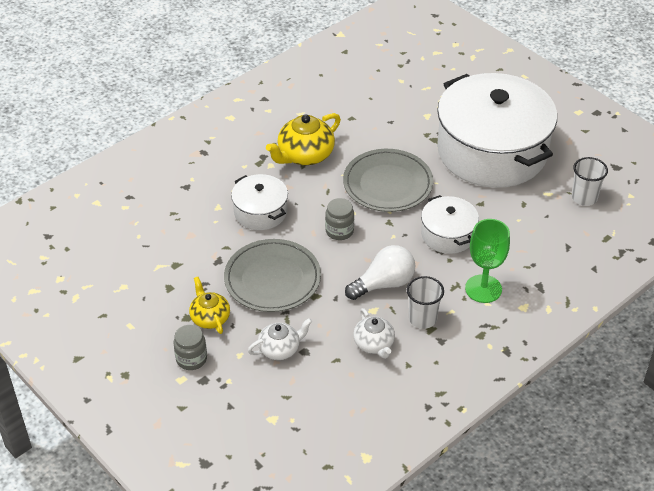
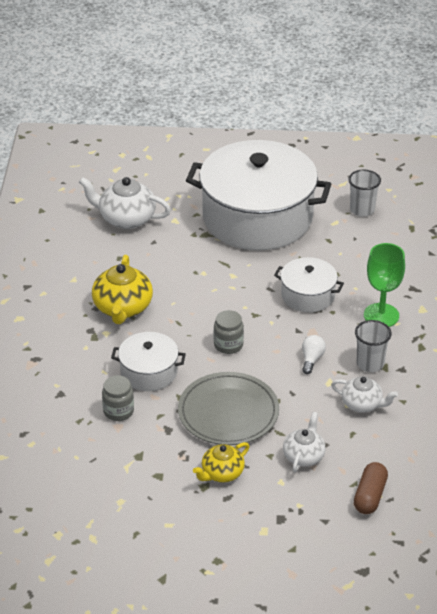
camera: 45 degrees left, 5 degrees down
(191, 359) = (251, 511): grey jar -> grey jar (118, 411)
(210, 318) = (221, 473): yellow teapot -> yellow teapot turned 60 degrees counterclockwise
(284, 414) = (370, 496): none -> brown capsule
(384, 284) = (311, 359): white light bulb -> white light bulb, size x0.57
(387, 184) = (216, 288): grey plate -> none
(394, 92) = (126, 218): none -> white teapot

